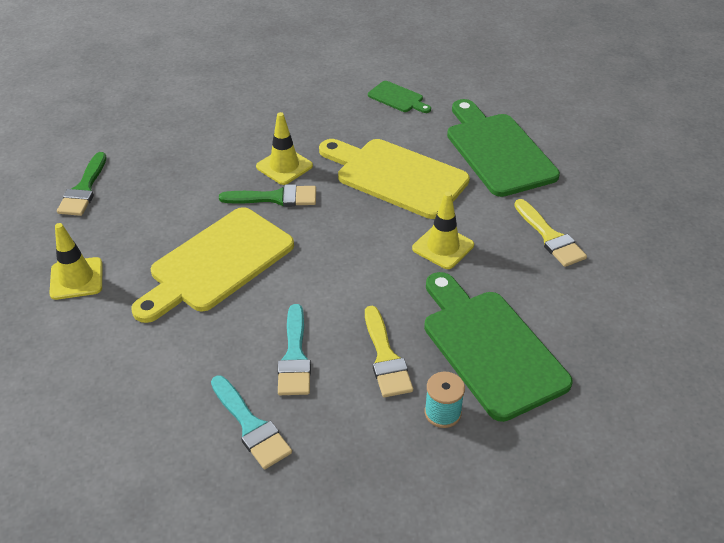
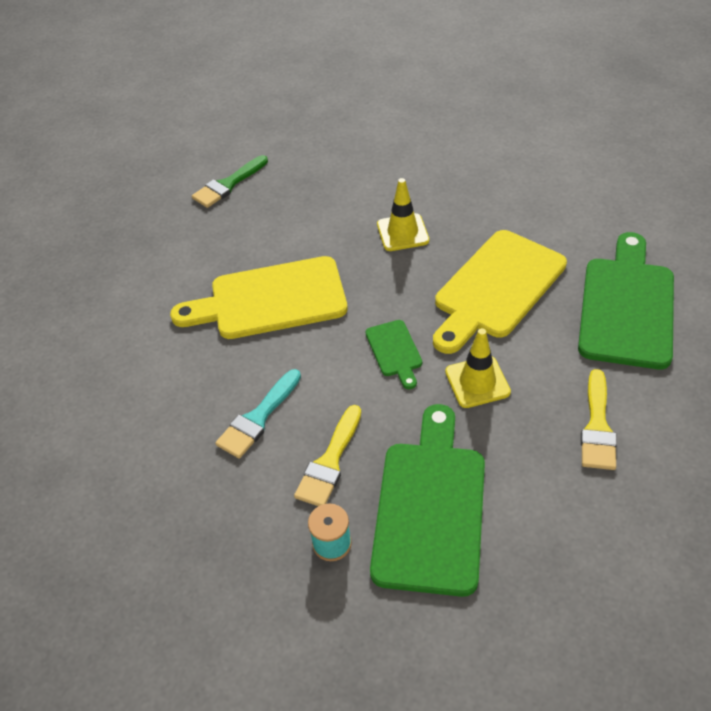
camera: 40 degrees right, 5 degrees up
(76, 279) = (160, 262): yellow traffic cone -> none
(251, 426) = (174, 460): turquoise brush -> none
(275, 198) = (369, 260): green brush -> none
(396, 176) = (496, 288): yellow cutting board -> yellow cutting board turned 120 degrees counterclockwise
(398, 98) = (572, 205): green cutting board -> green cutting board (395, 351)

